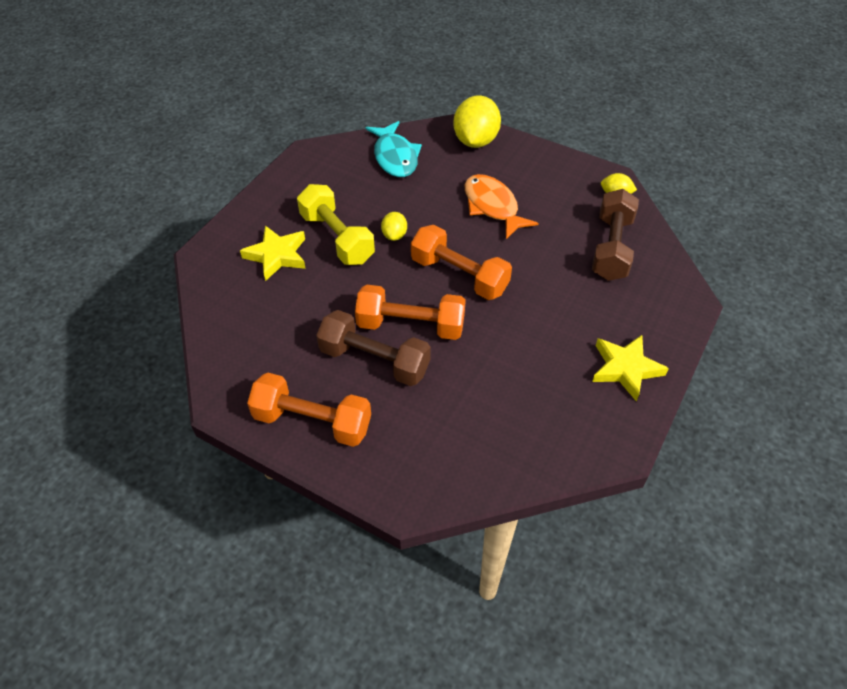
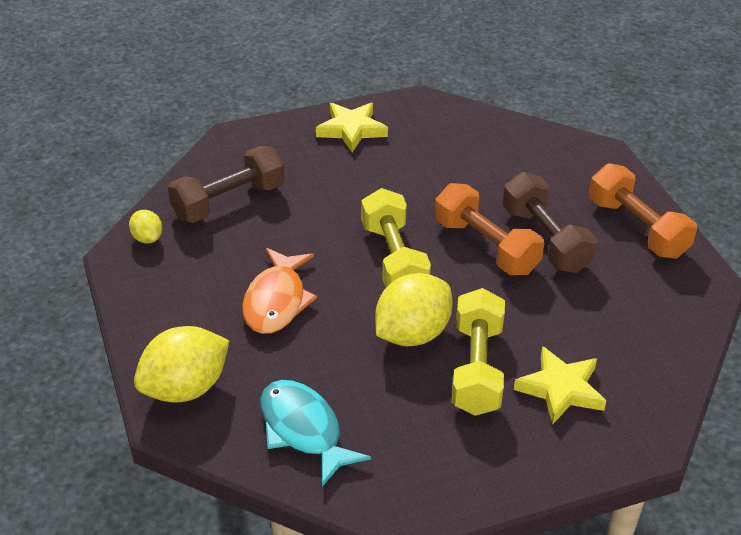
camera: 140 degrees left, 10 degrees down
(394, 235) = (412, 334): yellow lemon -> yellow lemon, size x1.99
(395, 157) = (303, 430): turquoise fish -> turquoise fish turned 60 degrees counterclockwise
(459, 275) = (394, 259): orange dumbbell -> yellow dumbbell

